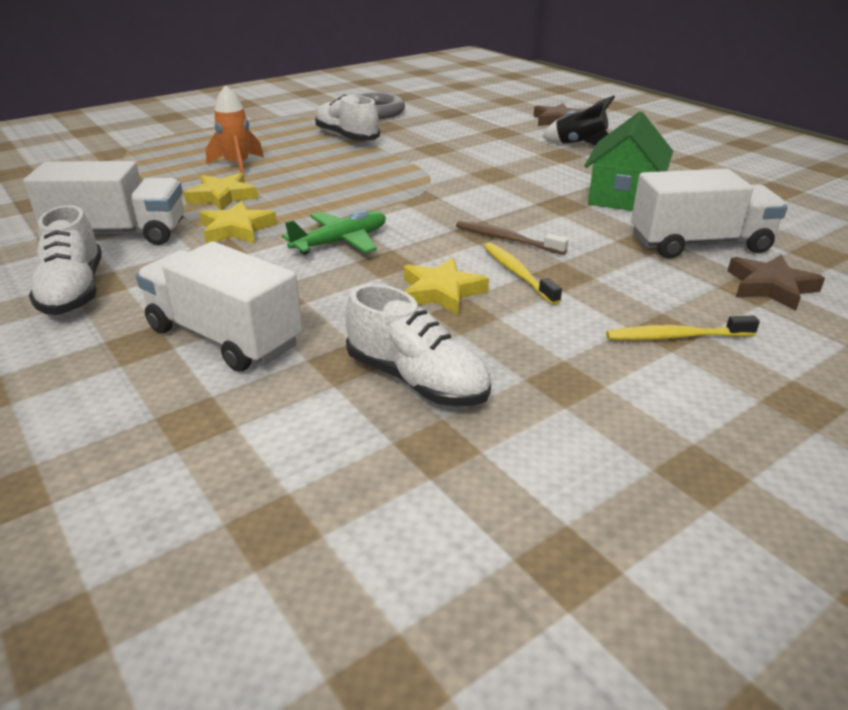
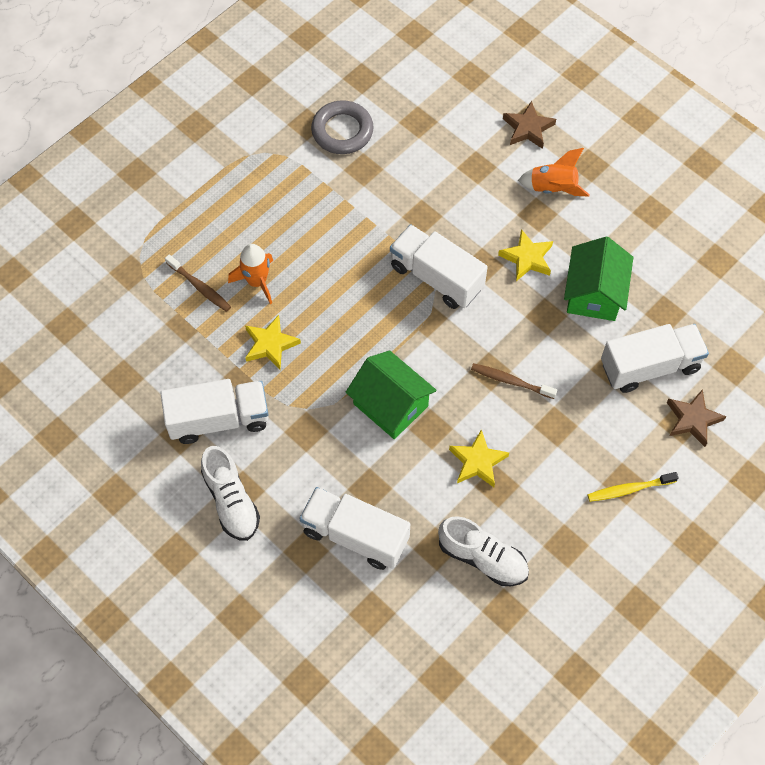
camera: 10 degrees left, 30 degrees up
(175, 164) = (200, 287): none -> brown toothbrush
(236, 229) = (305, 397): yellow star -> yellow star (527, 258)
(341, 242) = (390, 405): green plane -> green house
(347, 137) = (334, 202): white shoe -> none
(436, 176) = (436, 277): none -> white truck
(517, 273) = (525, 429): yellow toothbrush -> none
(580, 145) = (553, 188): black rocket -> orange rocket

